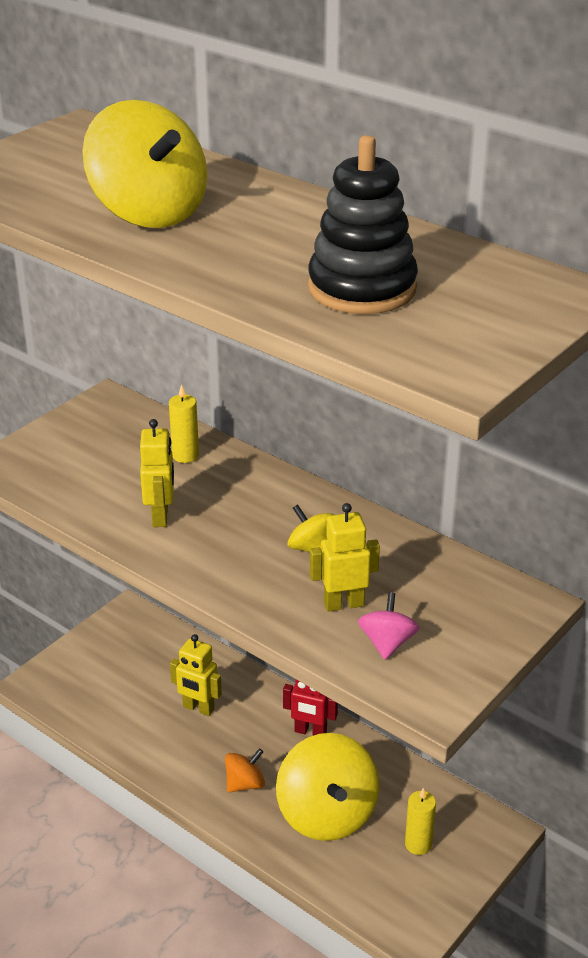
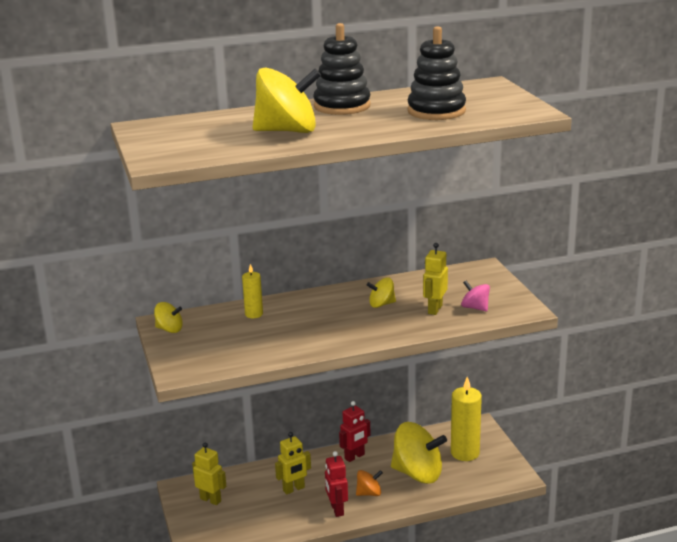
camera: 55 degrees left, 10 degrees down
(94, 413) = (169, 329): none -> yellow spinning top
(161, 516) = (301, 336): yellow robot -> yellow robot (211, 500)
(188, 768) = (337, 509): none -> red robot
(245, 783) = (369, 493): orange spinning top -> orange spinning top turned 75 degrees clockwise
(301, 214) = (342, 106): none -> black stacking toy
(418, 844) = (465, 453): yellow candle -> yellow candle, size x1.78

